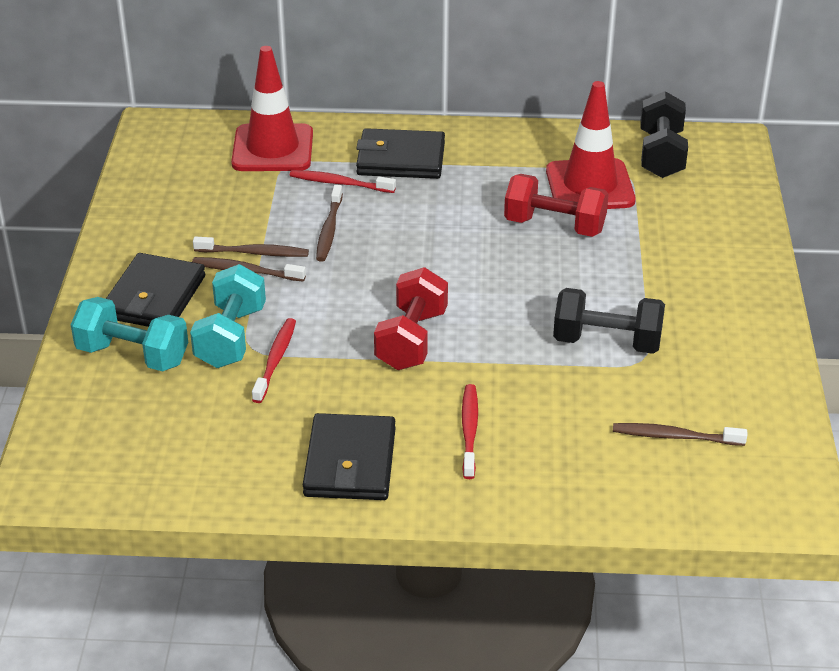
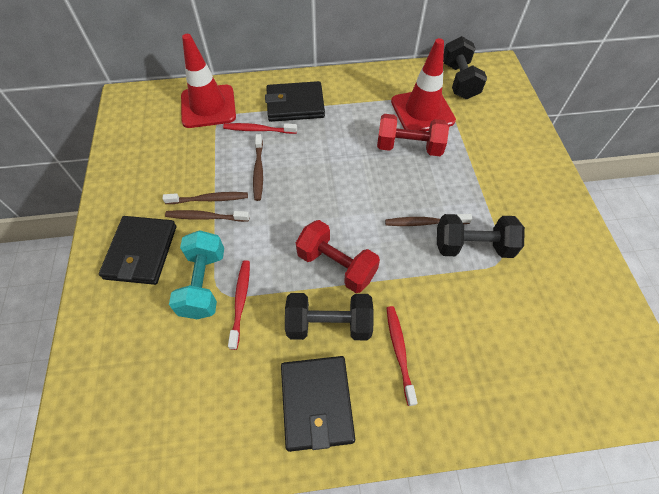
camera: 10 degrees left, 20 degrees up
(133, 355) = (130, 314): turquoise dumbbell -> none
(385, 395) = (329, 324): none -> black dumbbell
(411, 340) = (336, 265): red dumbbell -> red dumbbell turned 60 degrees counterclockwise
(675, 436) = (547, 332): brown toothbrush -> brown toothbrush (424, 222)

